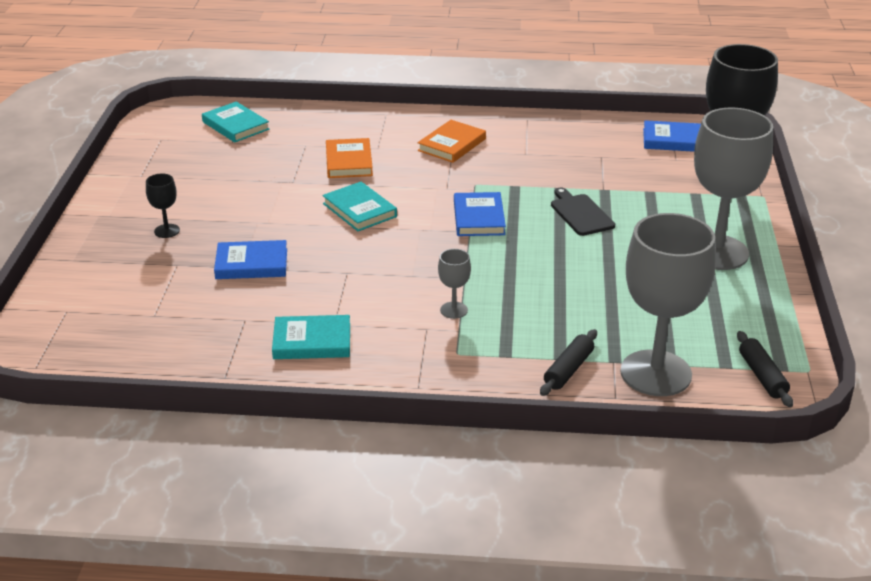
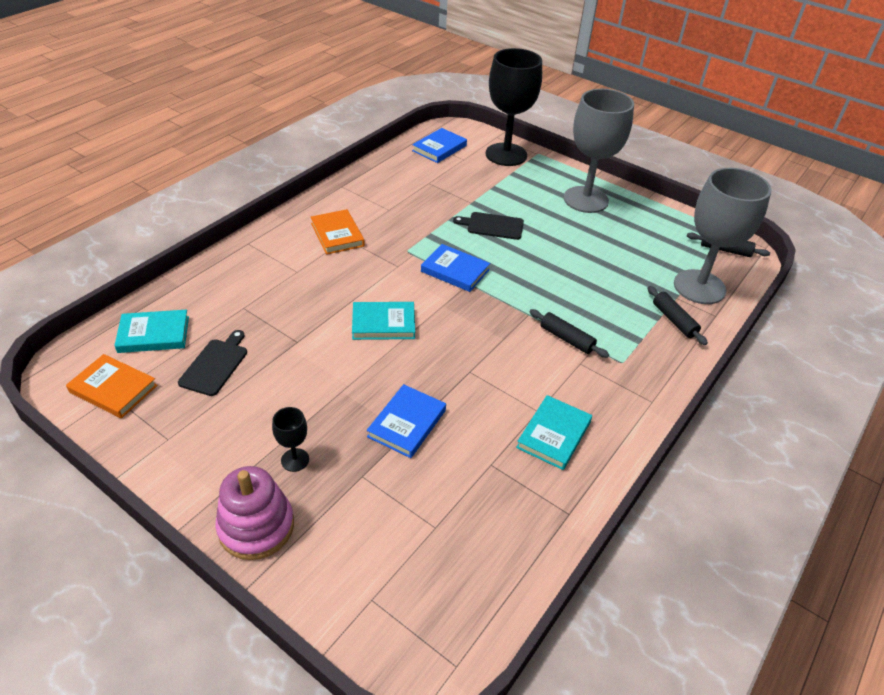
camera: 60 degrees left, 10 degrees up
(93, 241) = (256, 526): none -> pink stacking toy
(230, 161) = (215, 365): none -> black cutting board
(349, 162) = (301, 296): orange book -> orange book (113, 389)
(454, 310) = (566, 339): grey goblet -> black rolling pin

